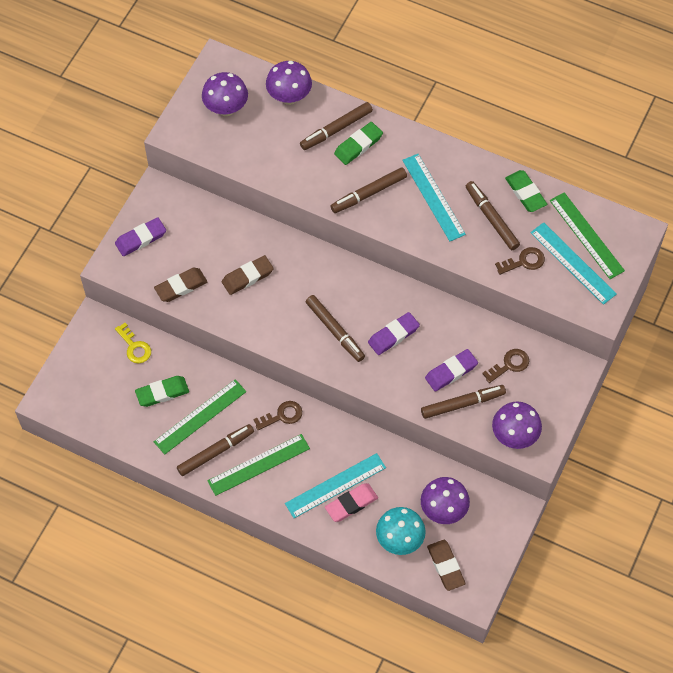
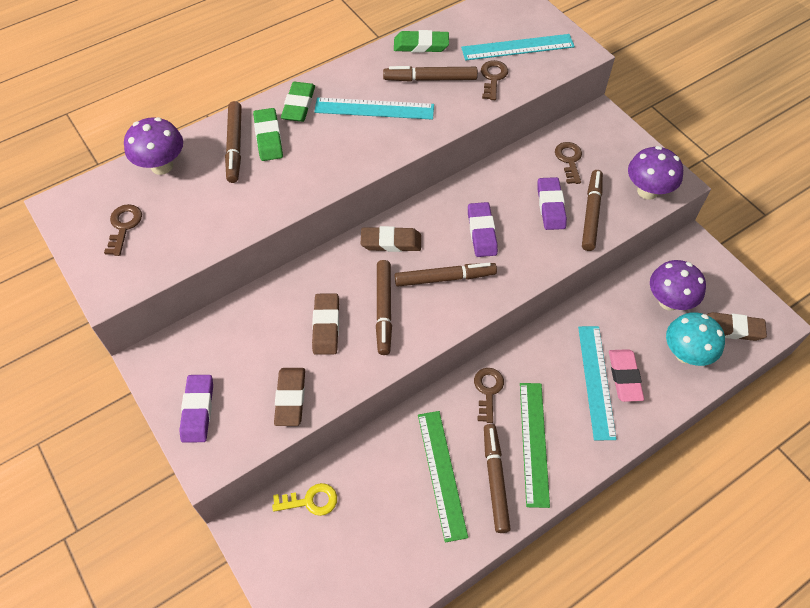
camera: 60 degrees left, 5 degrees down
(162, 393) = (388, 500): green eraser -> green eraser (299, 105)
(226, 108) = (124, 226): purple mushroom -> brown key
(344, 279) = (391, 242): none -> brown eraser
(368, 193) = (330, 155): brown marker -> brown marker (384, 310)
(586, 235) = (495, 26): green ruler -> none

